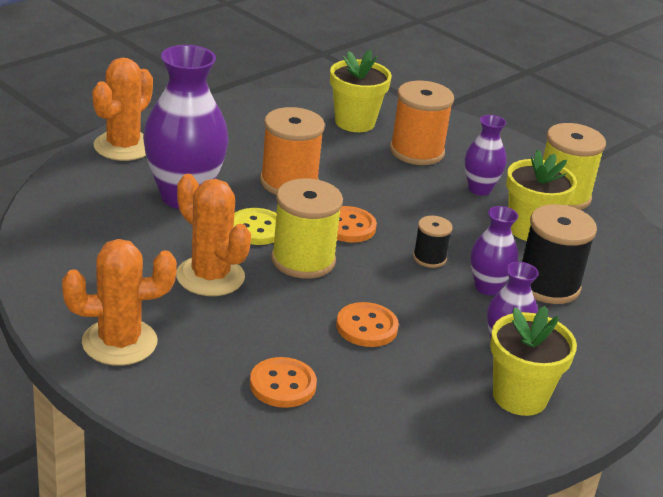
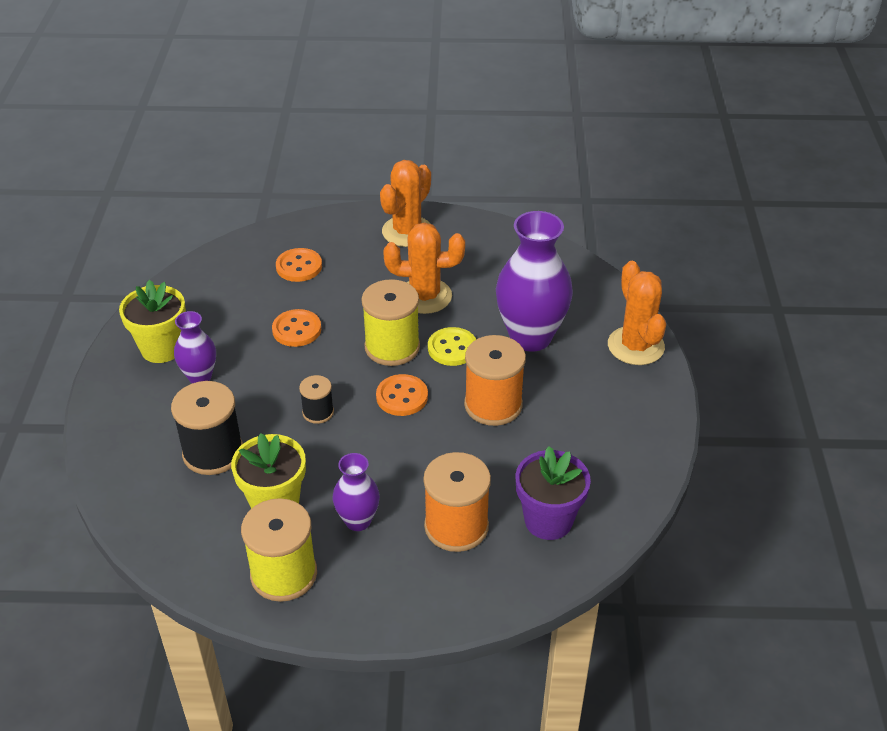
camera: 140 degrees right, 10 degrees up
(354, 122) = (548, 520): yellow flower pot -> purple flower pot
(487, 287) = (254, 417): purple vase -> none

